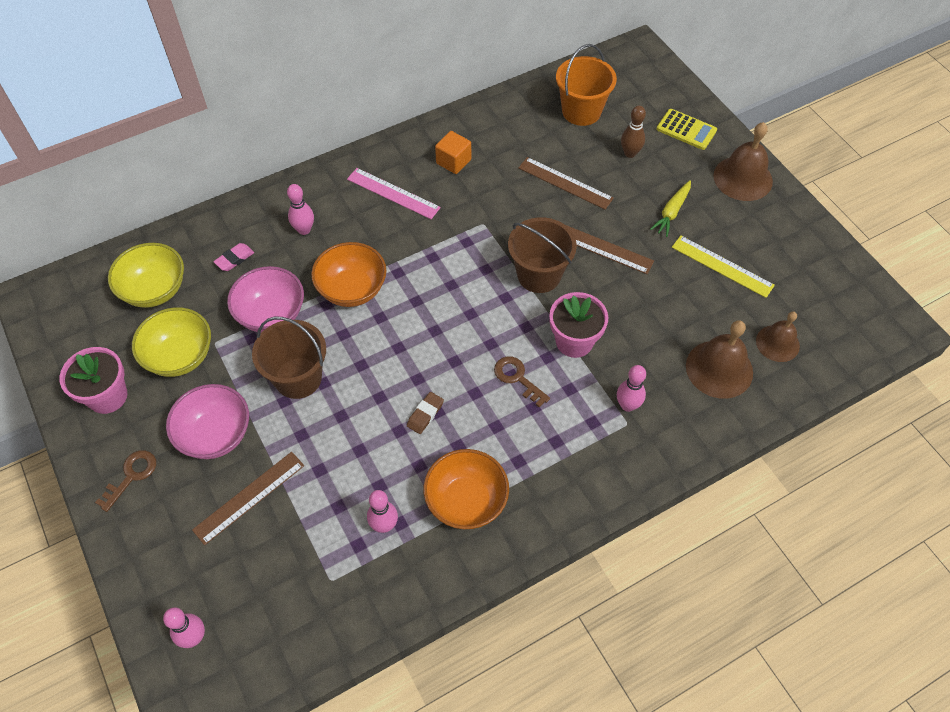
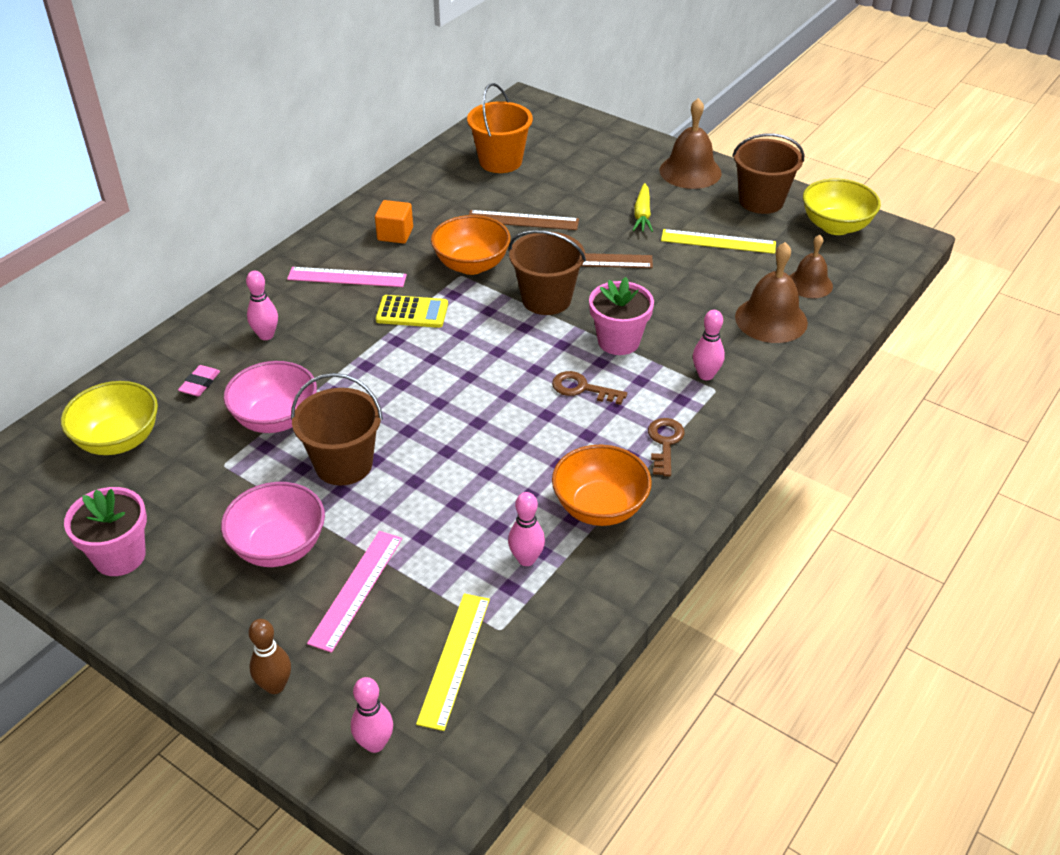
camera: 25 degrees left, 15 degrees down
(131, 476) = (198, 620): brown key -> brown key (665, 443)
(180, 356) = (189, 490): yellow bowl -> yellow bowl (835, 226)
(249, 497) = (356, 589): brown ruler -> pink ruler
(285, 591) = (454, 659): none -> yellow ruler
(352, 289) = (355, 370): orange bowl -> orange bowl (471, 265)
(425, 414) = (506, 449): brown eraser -> none
(630, 153) = (571, 181): brown bowling pin -> brown bowling pin (275, 686)
(686, 130) = (612, 149): yellow calculator -> yellow calculator (412, 312)
(789, 234) = (761, 201): none -> brown bucket

